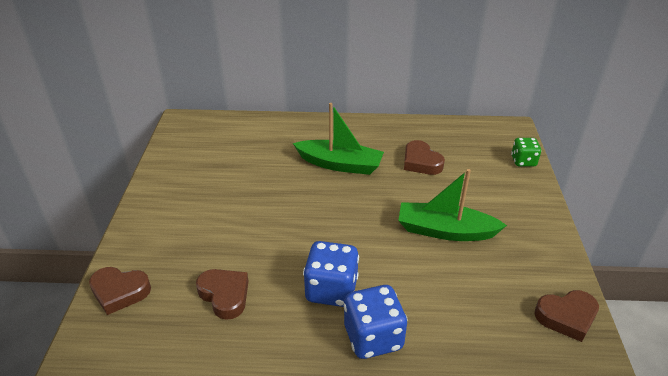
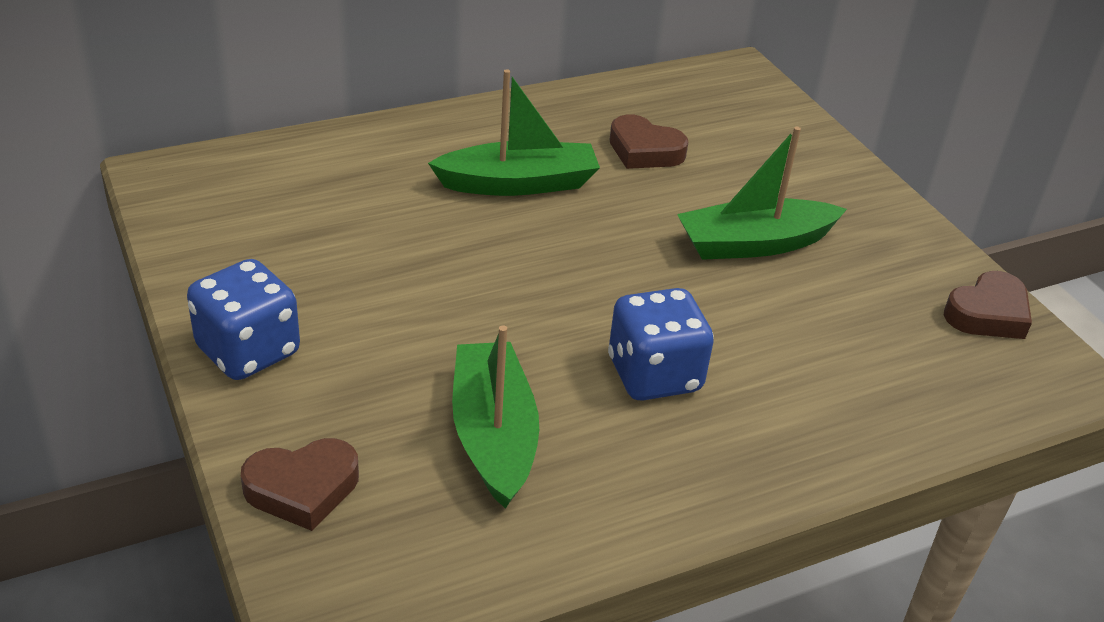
camera: 30 degrees left, 0 degrees up
(225, 295) = (493, 435): brown heart -> green boat
(373, 337) = (764, 421): blue dice -> blue dice (248, 351)
(523, 161) = (790, 116): green dice -> none

